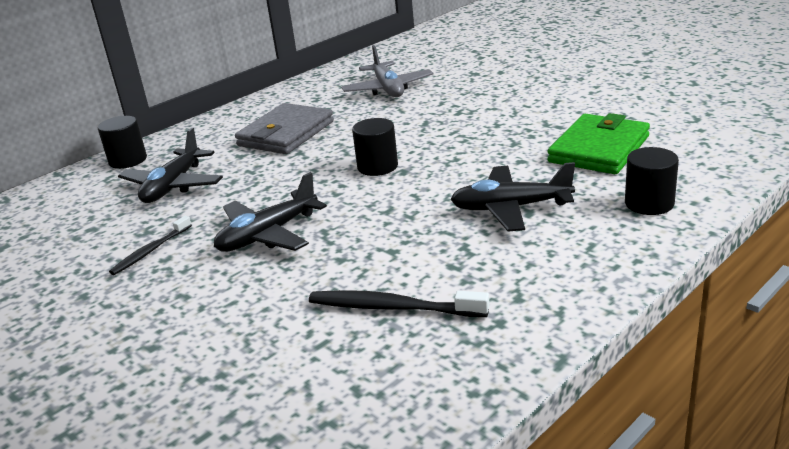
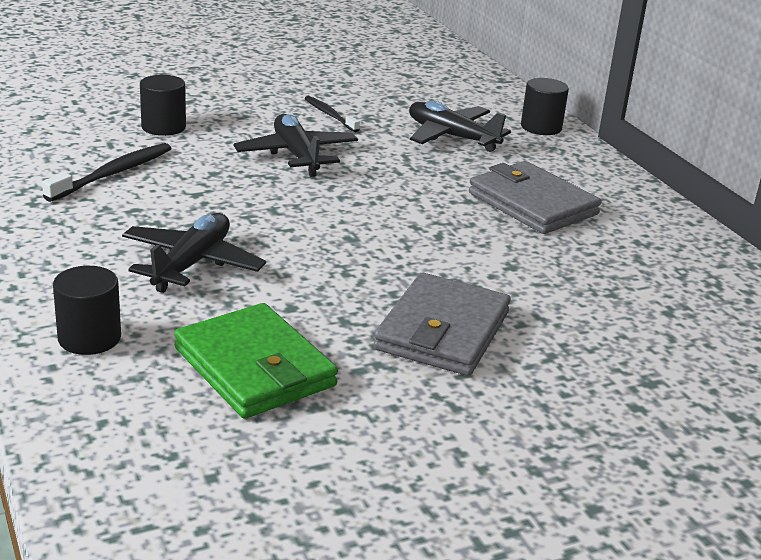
camera: 105 degrees right, 0 degrees up
(377, 167) = (378, 228): black cylinder -> black cylinder (163, 127)
(388, 89) = (635, 295): grey plane -> none
(489, 118) = (442, 331): none -> grey wallet

